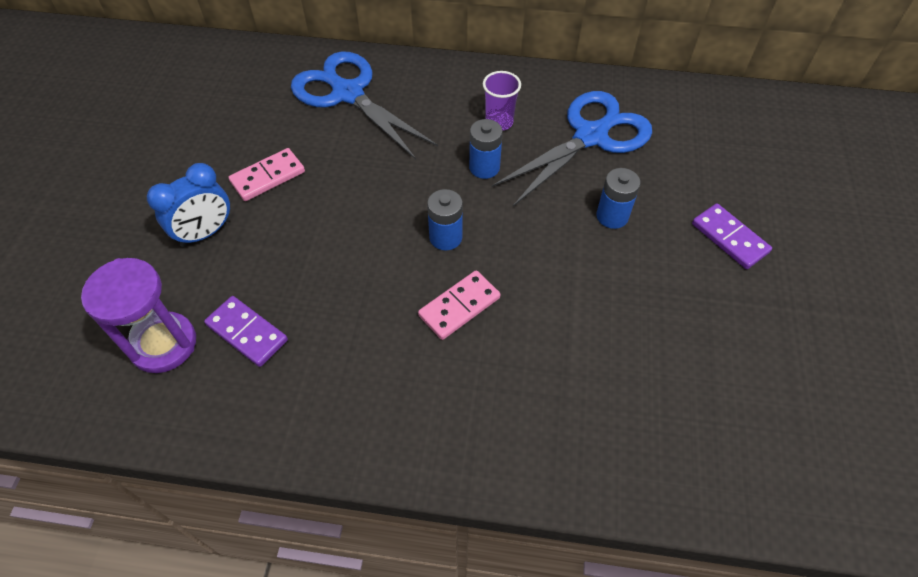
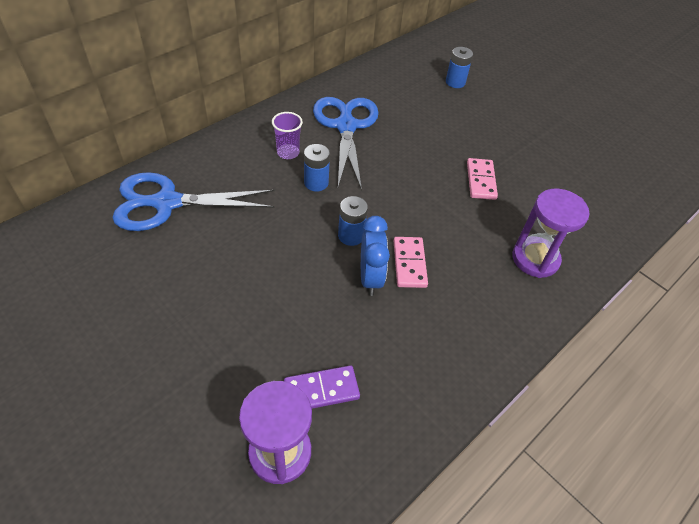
camera: 55 degrees left, 5 degrees down
(205, 233) = (200, 364): blue clock -> blue clock (370, 278)
(268, 177) = (189, 294): pink domino -> pink domino (480, 180)
(592, 421) = (535, 259): none -> purple hourglass
(612, 216) = (411, 158): blue battery -> blue battery (455, 82)
(729, 238) = (470, 130): purple domino -> none

